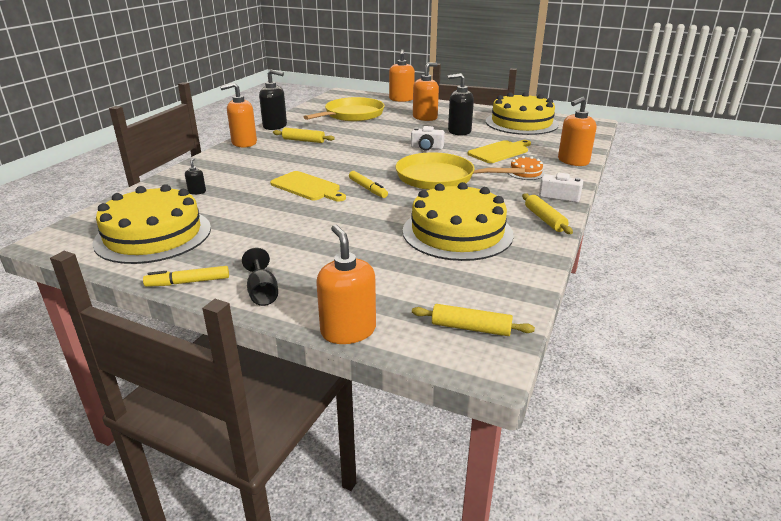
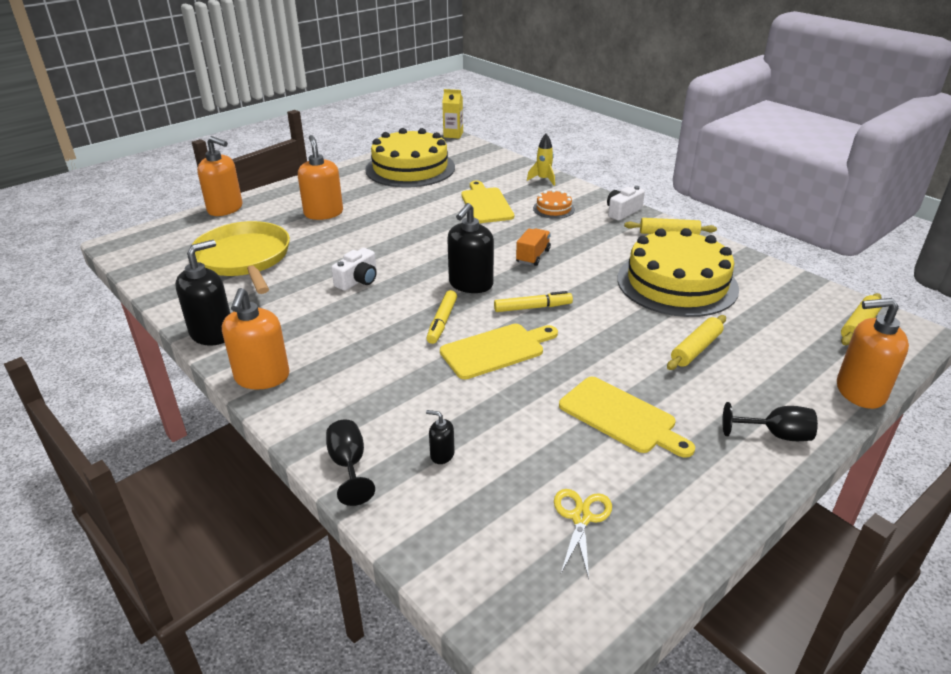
camera: 65 degrees left, 5 degrees up
(153, 235) = (581, 518): yellow cake -> yellow scissors
(181, 174) = (349, 465): none -> black goblet
(188, 282) = (738, 494): yellow marker -> yellow marker (442, 322)
(256, 233) = (621, 416): none -> yellow cutting board
(303, 140) = (311, 320): yellow rolling pin -> yellow rolling pin (696, 349)
(427, 148) = (433, 239): white camera -> white camera (358, 280)
(439, 178) = (533, 256): yellow pan -> orange truck
(459, 131) = (398, 207): black soap dispenser -> black soap dispenser (470, 284)
(573, 161) = (543, 179): orange soap dispenser -> yellow rocket
(601, 122) = (453, 135): none -> yellow carton

